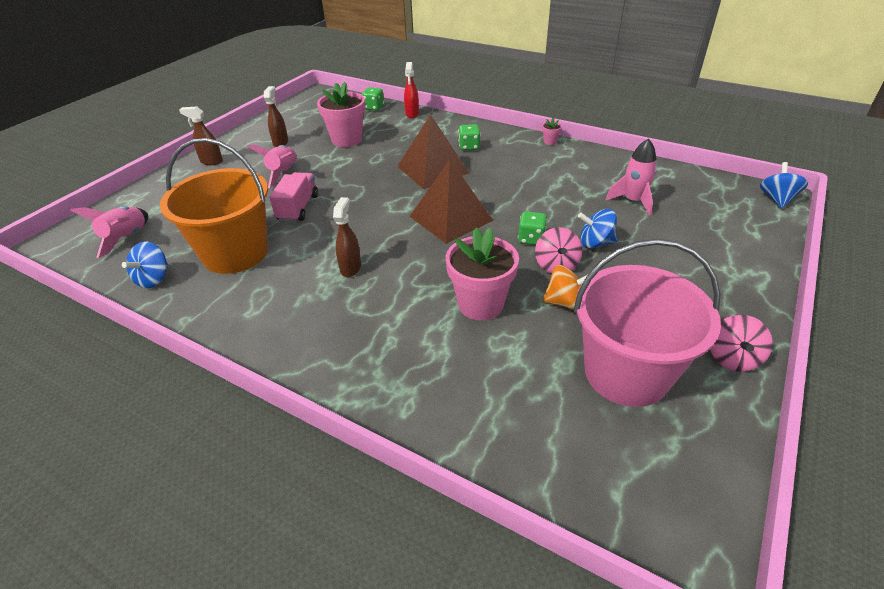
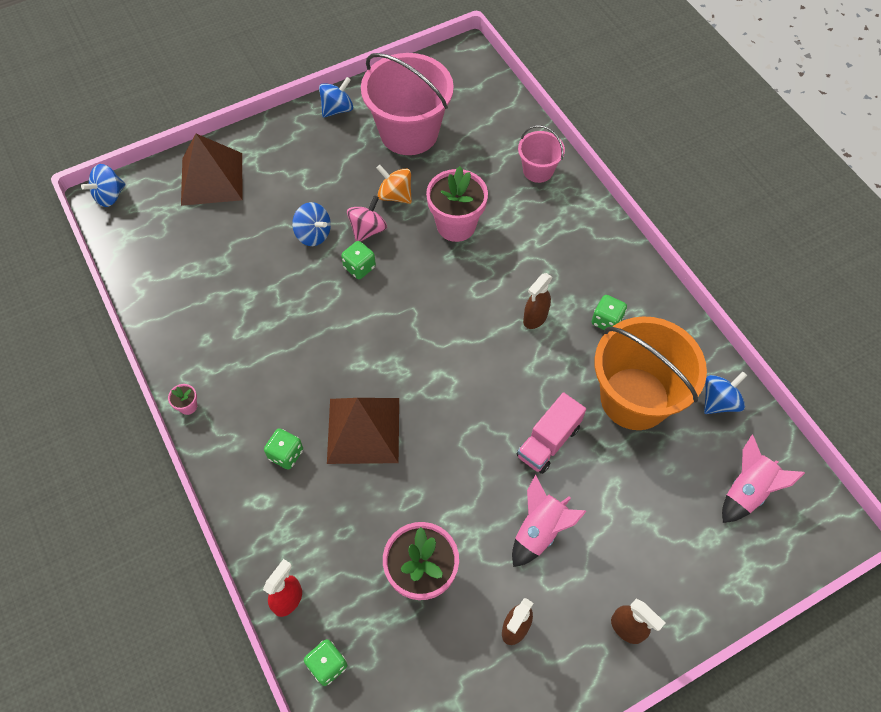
camera: 150 degrees left, 20 degrees up
(280, 292) = (606, 321): none -> green dice
(437, 404) = (538, 170): none -> pink bucket
(451, 218) = (406, 334): brown pyramid -> brown pyramid (212, 178)
(633, 201) = (225, 262): pink rocket -> none
(732, 358) = (337, 109): pink spinning top -> blue spinning top

